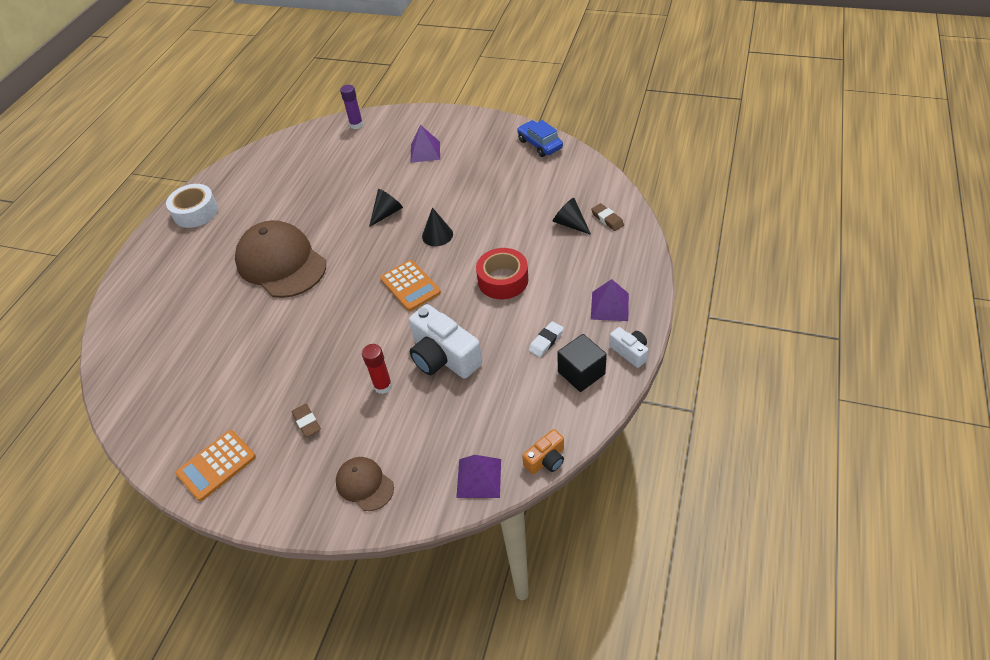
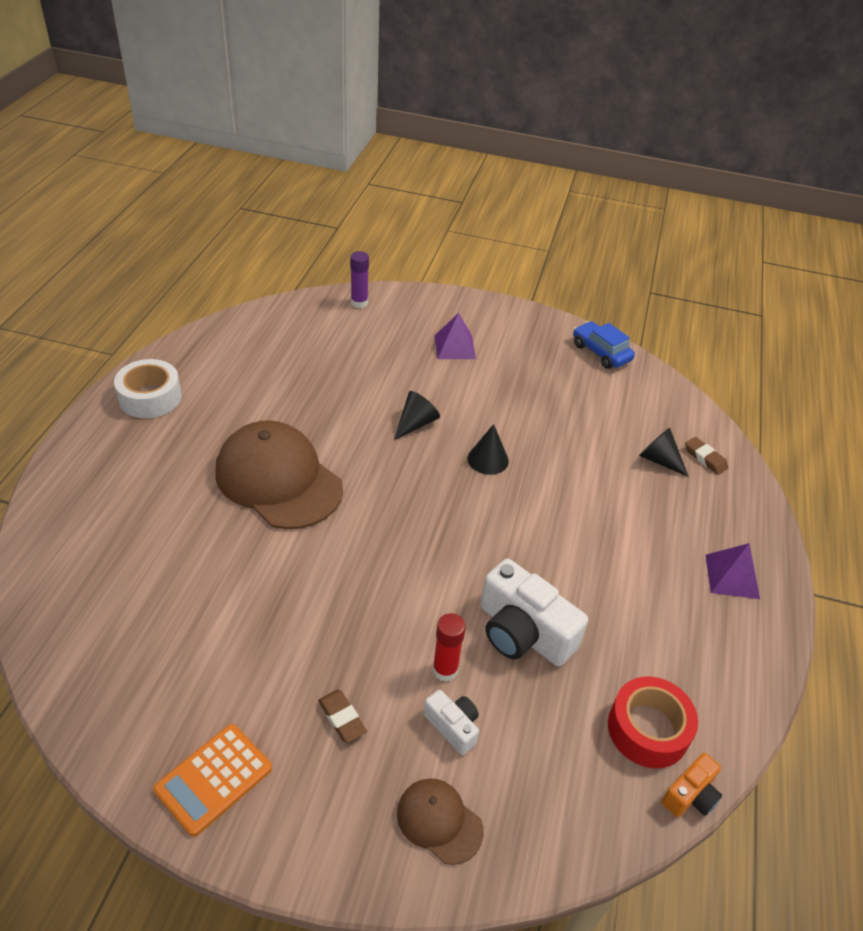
camera: 10 degrees left, 5 degrees down
(410, 286) = (462, 527): orange calculator -> none
(479, 478) = (602, 819): purple pyramid -> none
(503, 280) = (585, 529): red tape -> red tape (648, 729)
(546, 341) = (658, 619): white eraser -> none
(581, 373) = (713, 668): black cube -> none
(629, 352) = (771, 642): white camera -> white camera (453, 726)

